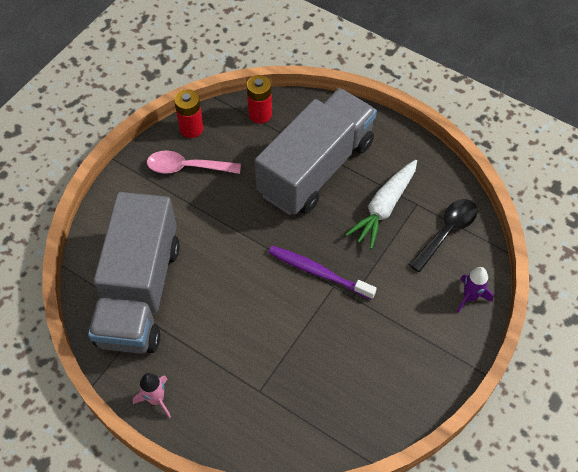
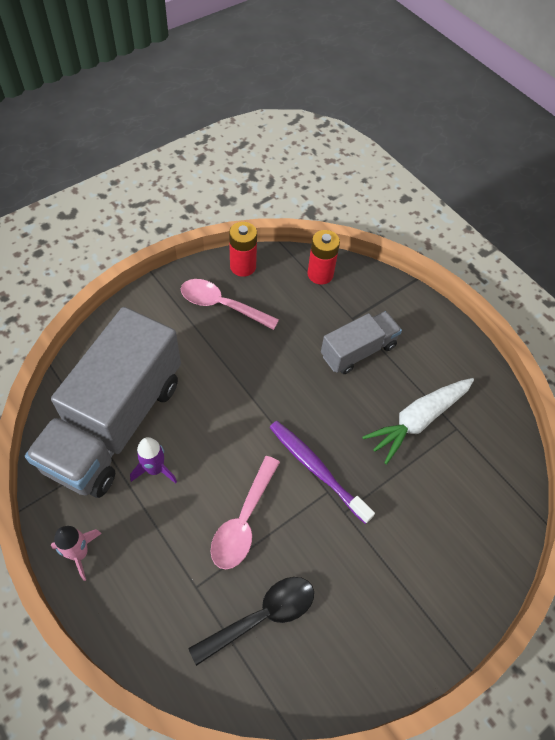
camera: 15 degrees right, 0 degrees up
(276, 331) = (243, 521): none -> pink spoon
(316, 168) = (358, 351): grey truck -> grey truck, size x0.51
(447, 232) = (481, 473): black spoon -> black spoon (262, 616)
(470, 297) = (483, 563): purple rocket -> purple rocket (155, 469)

